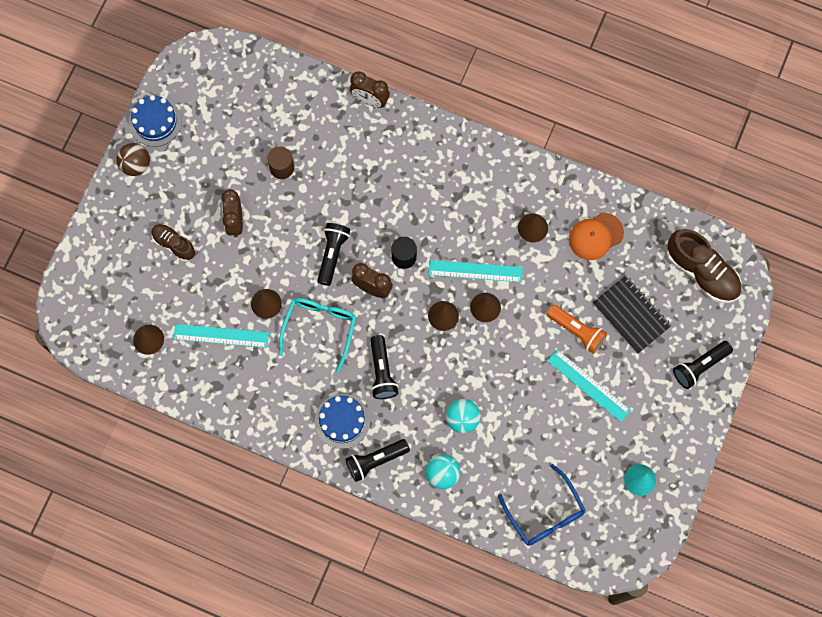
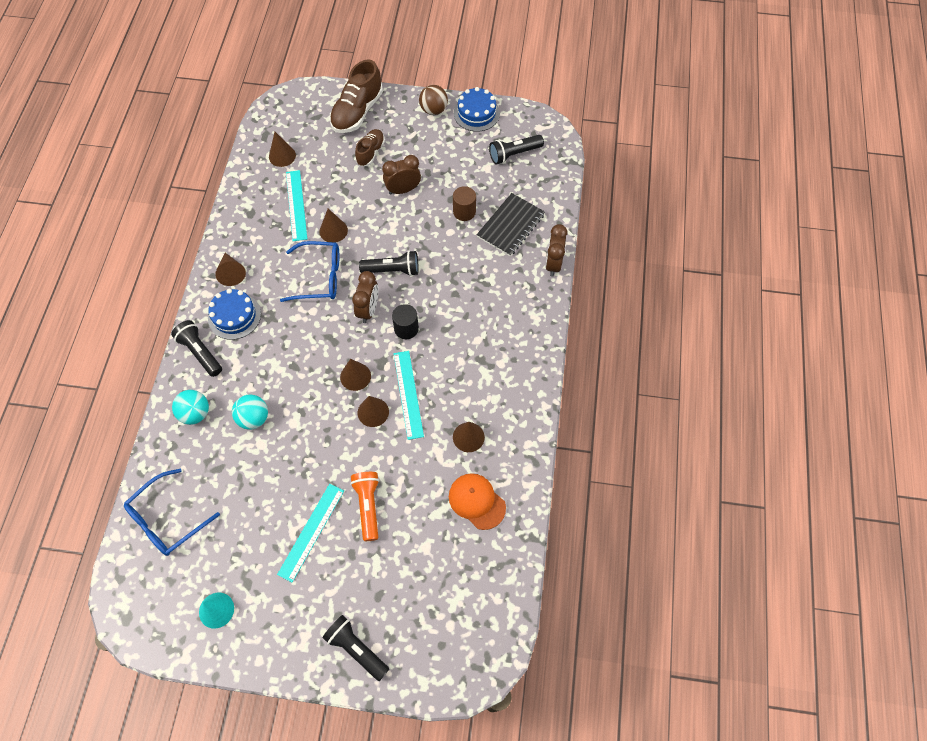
camera: 75 degrees right, 10 degrees down
(288, 416) = (231, 273): none -> brown cone
(320, 328) = (319, 277): turquoise glasses -> blue glasses
(382, 372) = (288, 337): black flashlight -> black flashlight (514, 154)
(577, 331) = (368, 506): orange flashlight -> orange flashlight turned 150 degrees clockwise
(631, 315) = (398, 558): black notebook -> black notebook (510, 226)
(702, 272) = (467, 626): brown shoe -> brown shoe (357, 112)

